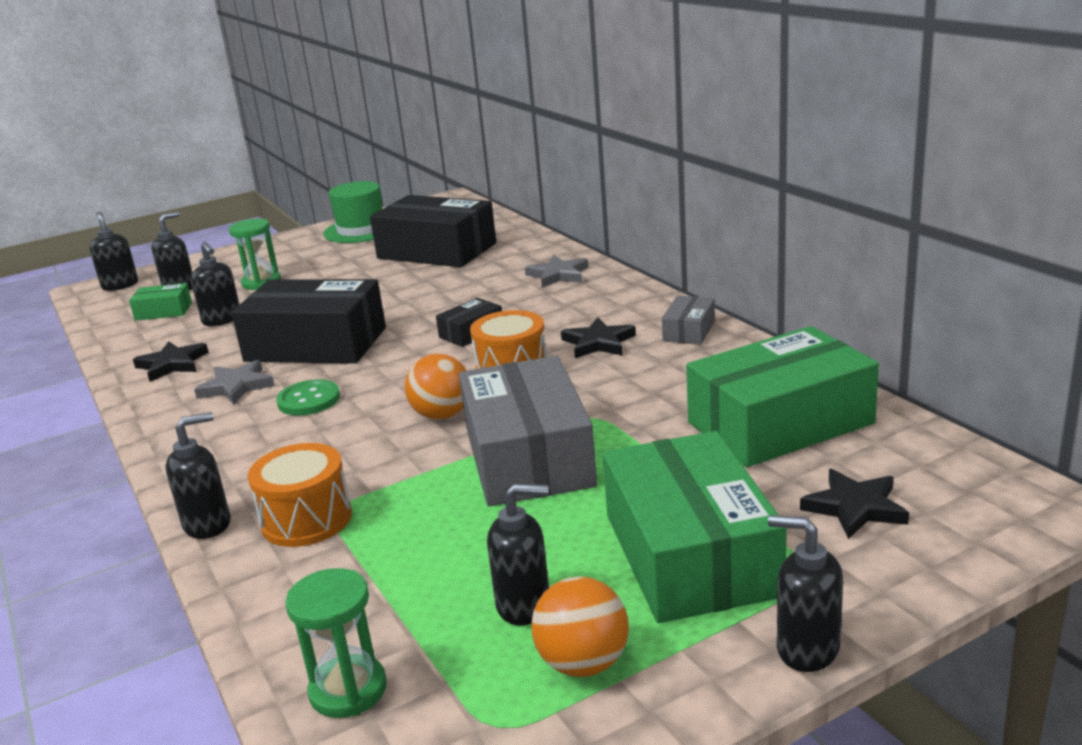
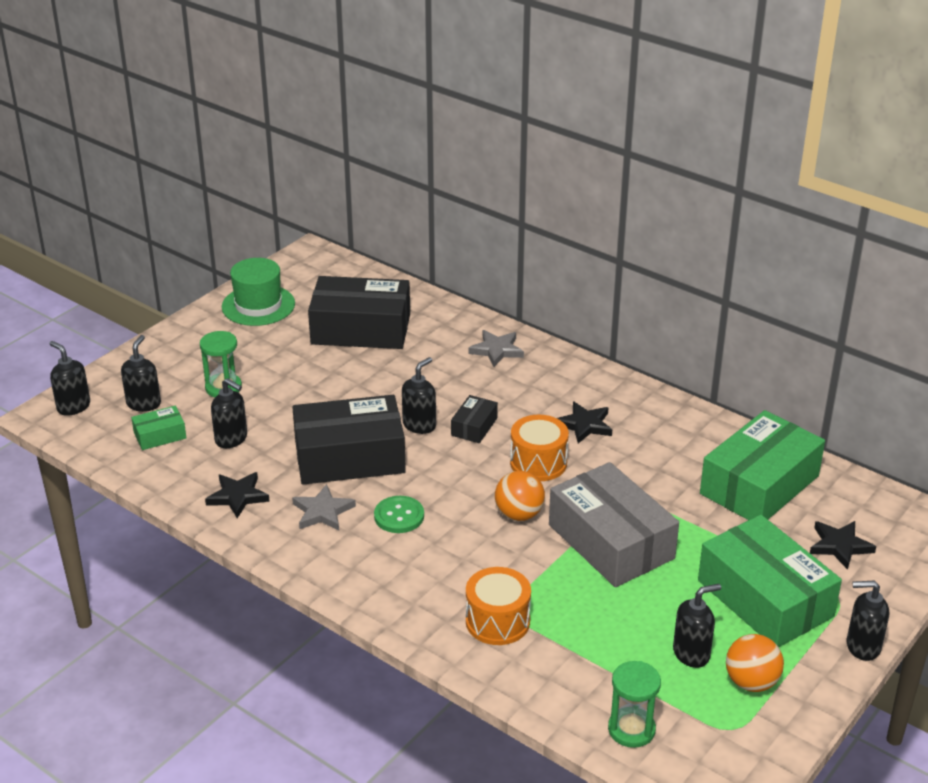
camera: 25 degrees left, 10 degrees up
(208, 524) = (429, 639): black soap dispenser -> black soap dispenser (419, 425)
(689, 331) = (645, 404): grey box -> none

